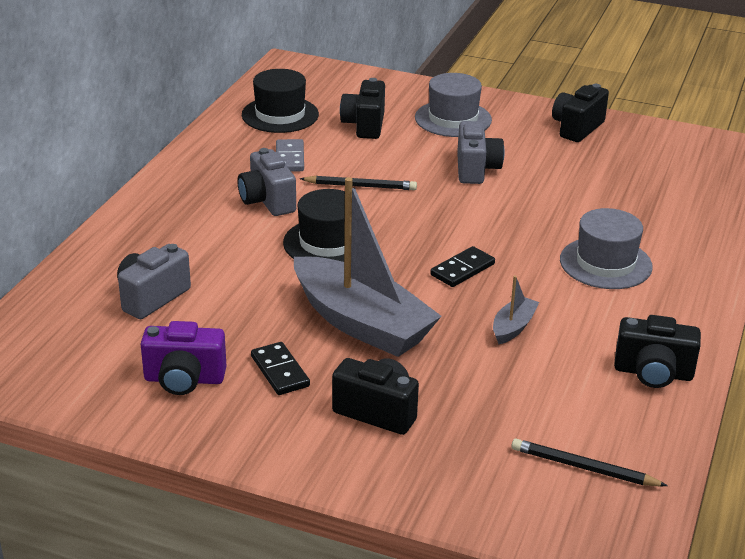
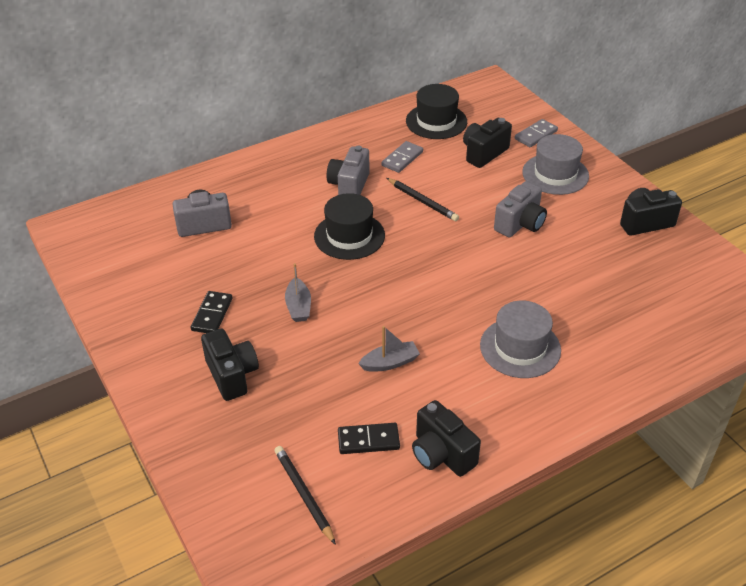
camera: 40 degrees right, 10 degrees up
(184, 379) = (156, 290): purple camera -> none
(362, 323) = (298, 306): grey boat -> grey boat, size x0.42
(393, 94) = (536, 135): none -> grey domino
(462, 269) = (411, 300): black domino -> black domino (368, 440)

